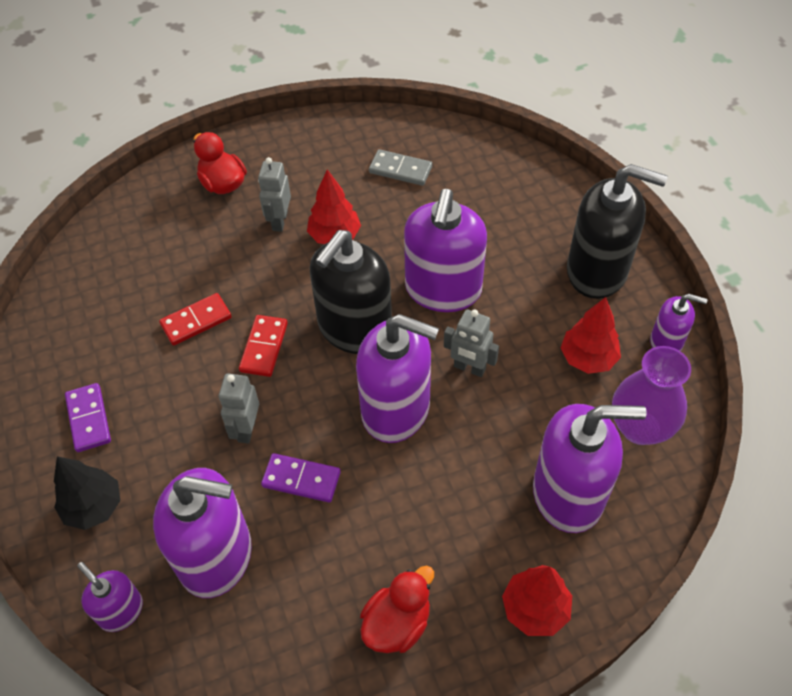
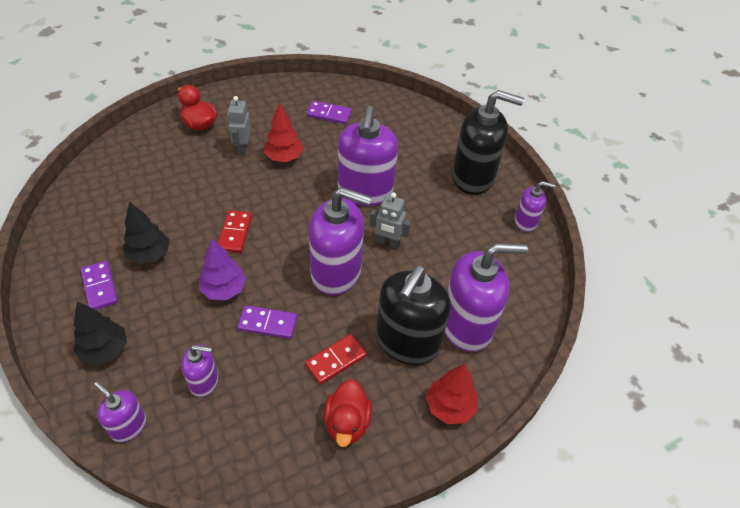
camera: 10 degrees left, 5 degrees down
(152, 376) = (149, 255): none -> black tree
(196, 321) = (182, 216): red domino -> red domino (336, 360)
(216, 556) = (204, 381): purple soap dispenser -> purple soap dispenser, size x0.51
(246, 429) = (224, 289): grey robot -> purple tree
(354, 329) = (302, 218): black soap dispenser -> black soap dispenser (407, 342)
(397, 623) = (347, 423): red duck -> red duck turned 150 degrees clockwise
(400, 170) = (329, 114): grey domino -> purple domino
(588, 358) = (472, 234): red tree -> none
(640, 427) = (513, 278): purple vase -> none

